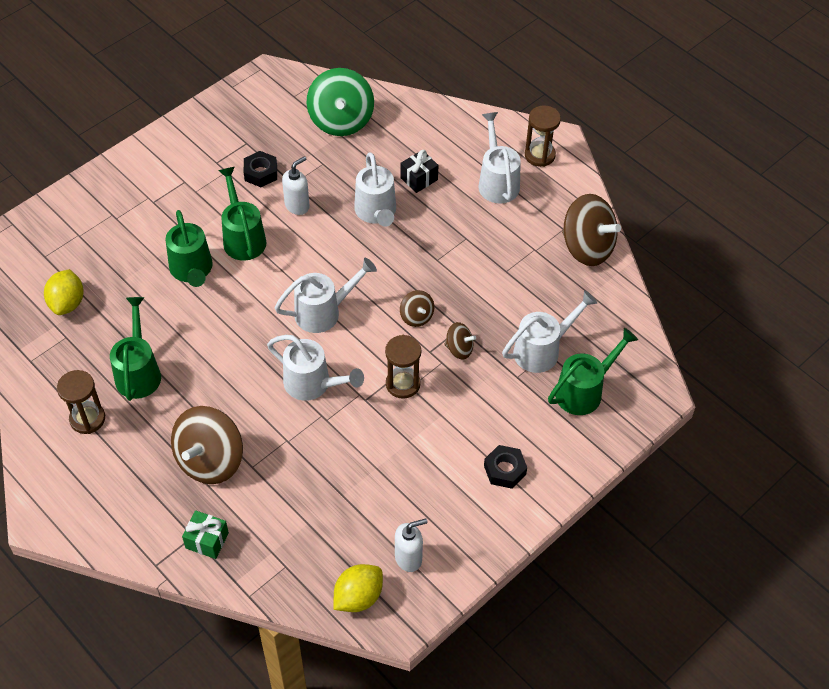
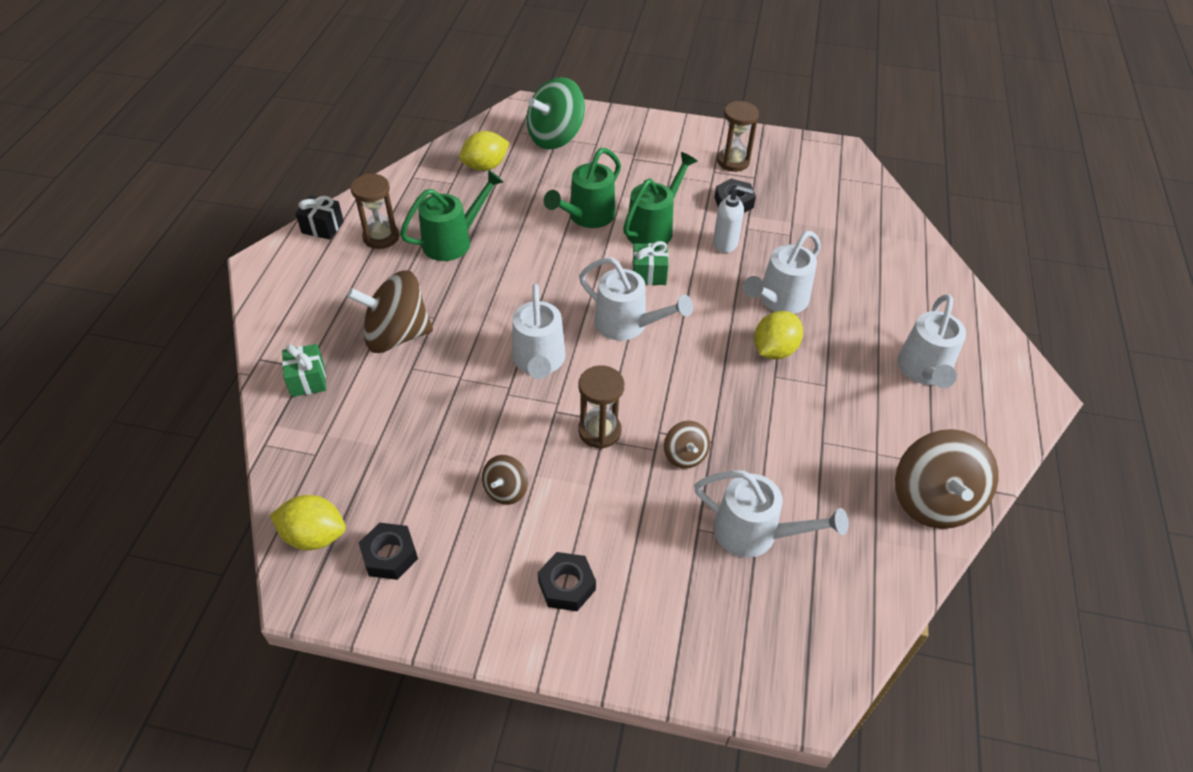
camera: 55 degrees right, 5 degrees down
(286, 269) = (649, 274): none -> green gift
(341, 120) = (852, 220): green spinning top -> green spinning top (555, 137)
(408, 558) = (390, 555): white soap dispenser -> black nut
(416, 245) = (774, 350): none -> yellow lemon
(416, 316) = (690, 397): brown spinning top -> brown spinning top (506, 490)
(419, 179) = (853, 309): black gift -> black gift (322, 227)
(497, 181) = (924, 371): white watering can -> white watering can turned 150 degrees clockwise
(539, 155) = (999, 389): brown hourglass -> brown hourglass (733, 162)
(584, 391) = (739, 609): green watering can -> none

